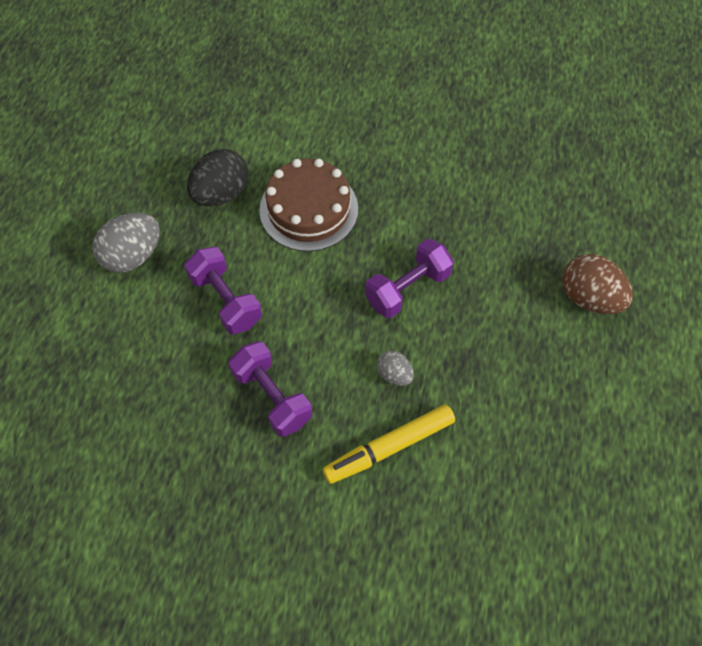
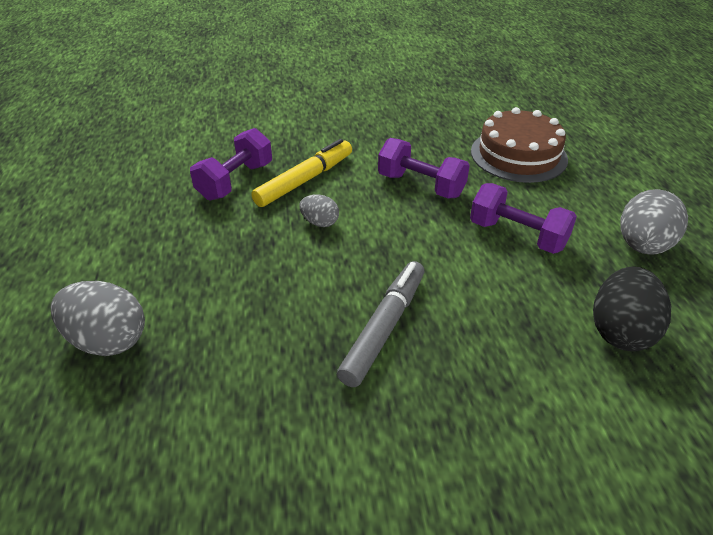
camera: 160 degrees right, 20 degrees down
(309, 209) = (502, 344): brown cake -> brown cake (518, 155)
(384, 246) = (384, 328): none -> grey marker
(407, 288) = (336, 293): purple dumbbell -> purple dumbbell (235, 181)
(590, 298) = (108, 340): brown egg -> grey egg

